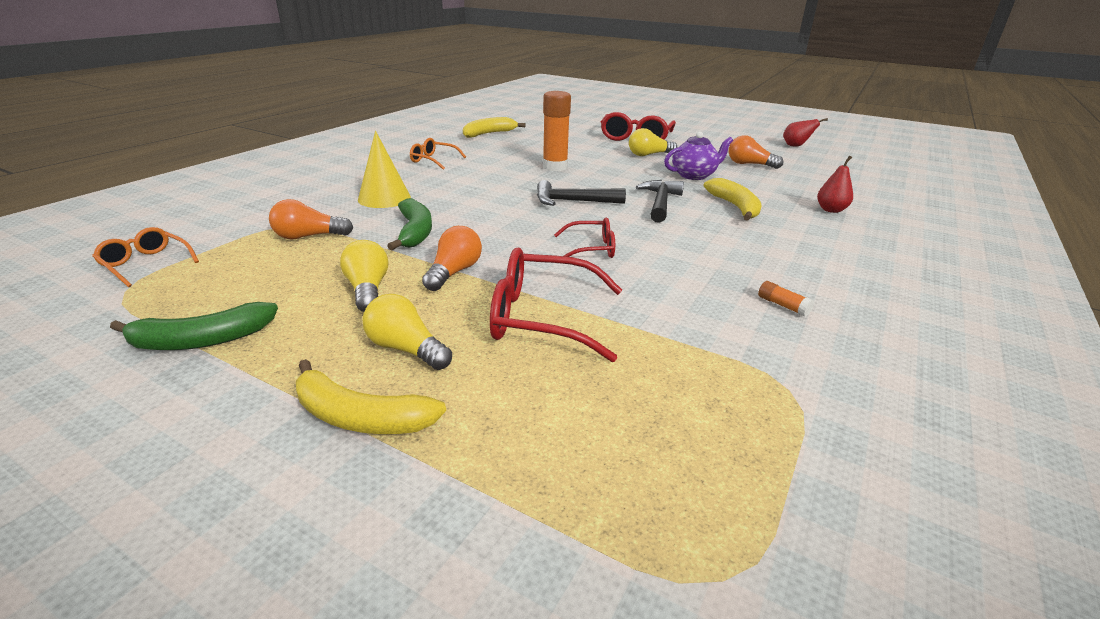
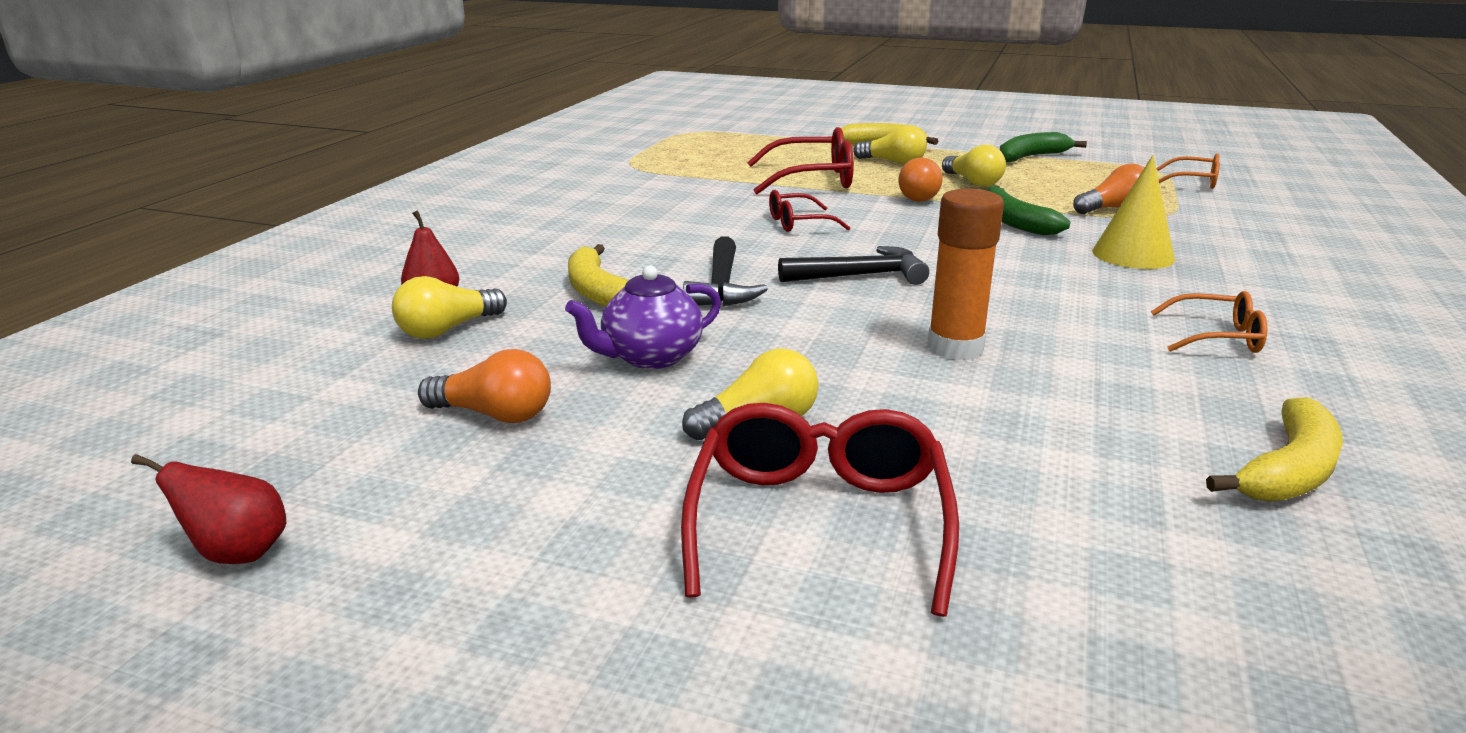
camera: 170 degrees right, 5 degrees down
(782, 305) = (606, 199): orange glue stick -> none
(804, 195) = (447, 329): none -> yellow light bulb

